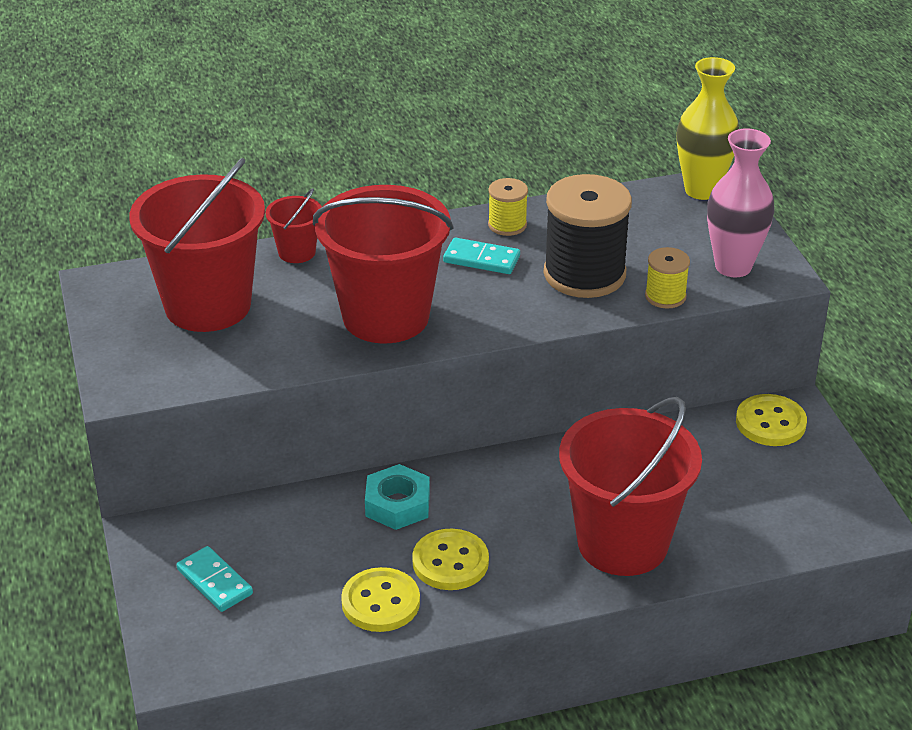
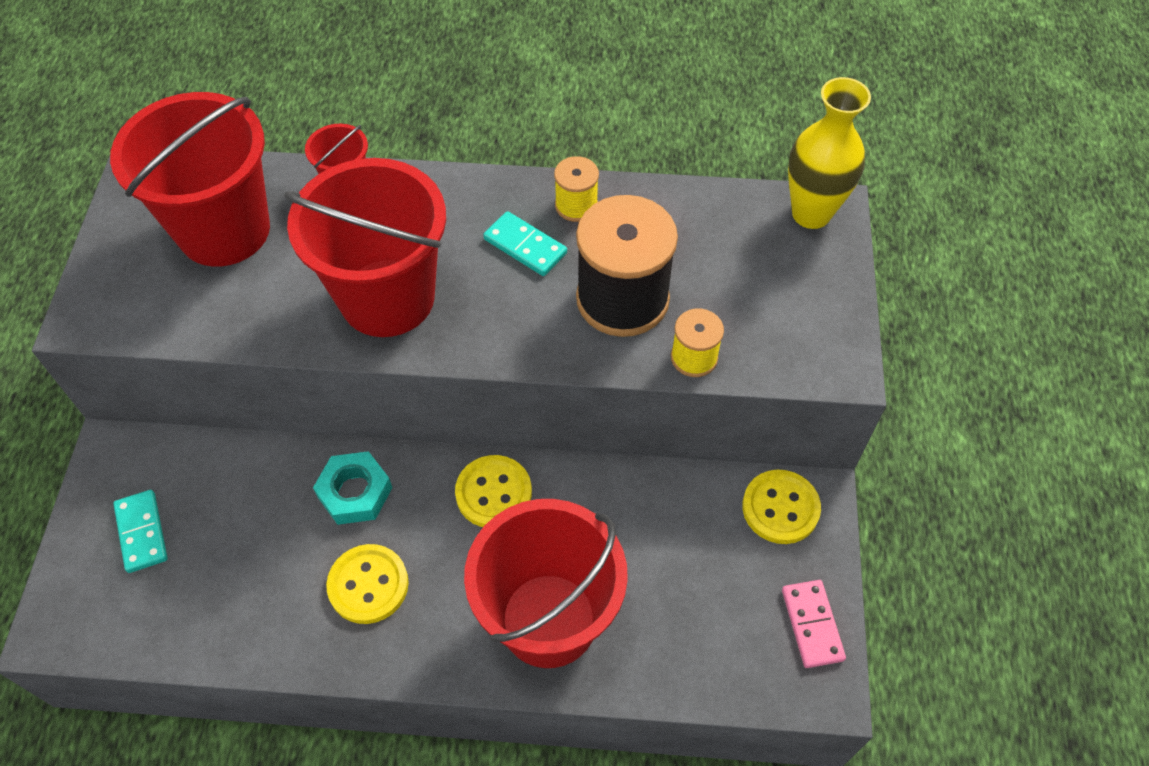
camera: 20 degrees right, 20 degrees up
(380, 602) = (278, 613): yellow button -> yellow button (493, 493)
(733, 266) = (791, 336): pink vase -> none
(839, 489) = (812, 624): none -> pink domino

